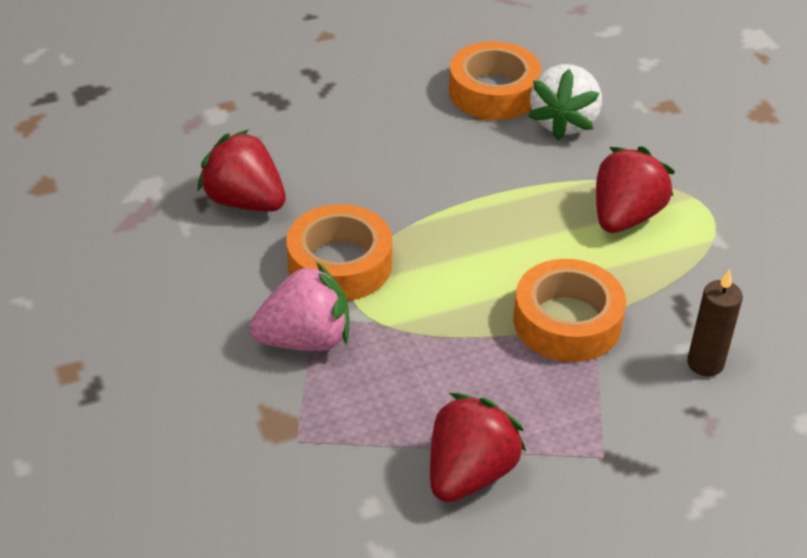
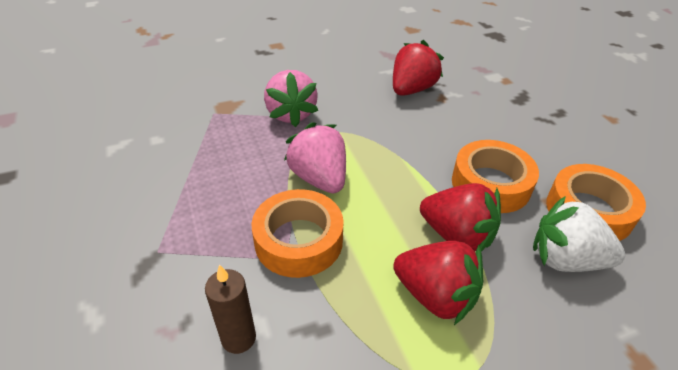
camera: 90 degrees right, 0 degrees up
(340, 264) = (358, 126): orange tape -> orange tape (490, 184)
(455, 304) = (319, 178): none -> pink strawberry
(469, 473) = (165, 180): red strawberry -> red strawberry (457, 235)

